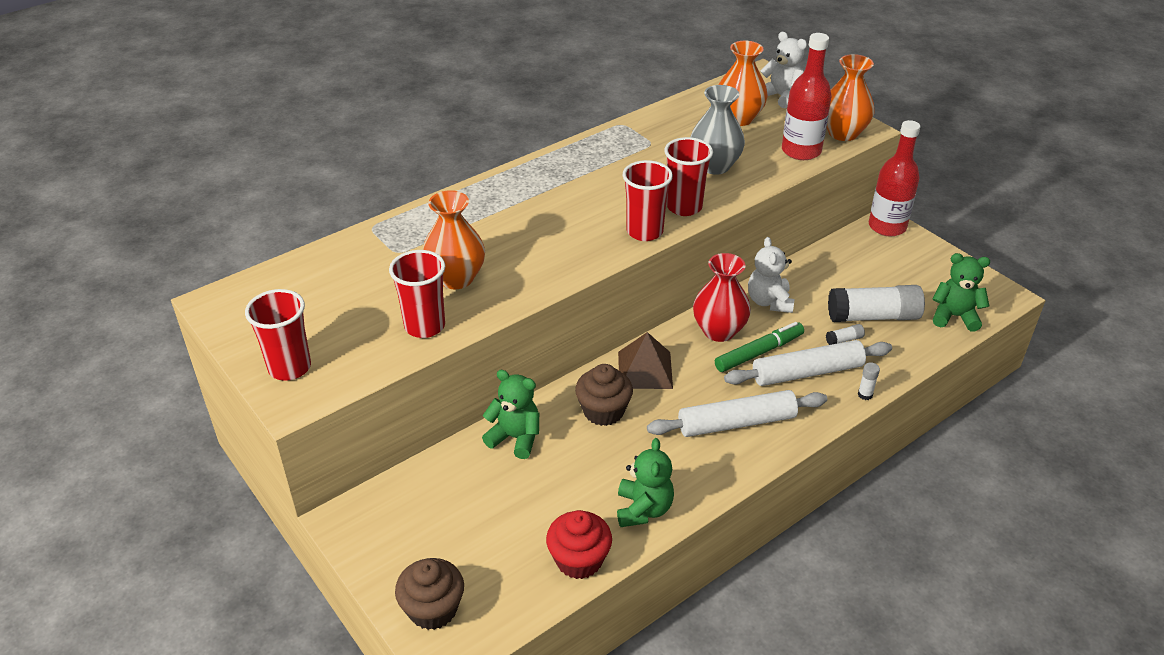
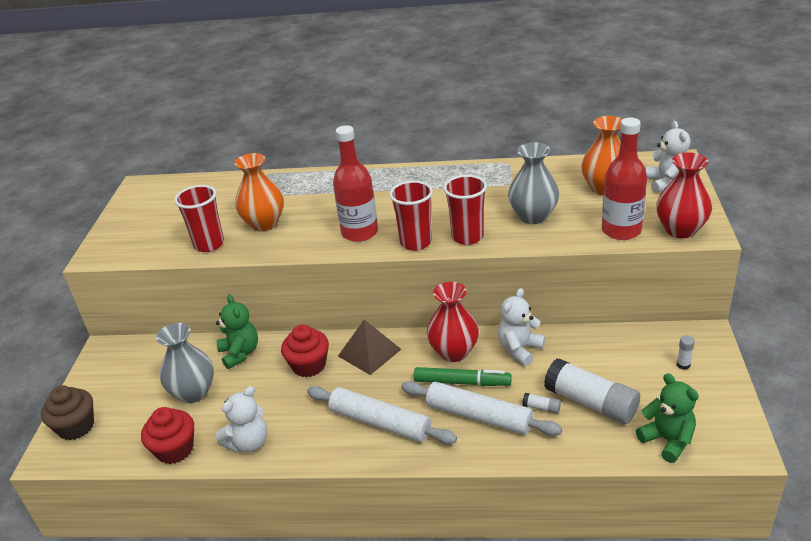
camera: 45 degrees right, 5 degrees down
(289, 367) = (119, 236): red cup -> none
(519, 500) = (193, 392): none -> grey vase
(603, 411) = (309, 365): brown cupcake -> red cupcake
(643, 509) = (248, 443): green teddy bear -> white teddy bear
(843, 133) = (680, 230): orange vase -> red vase
(865, 394) = (501, 458): white glue stick -> white glue stick (683, 365)
(887, 227) = (703, 338): red bottle -> red bottle (359, 232)

